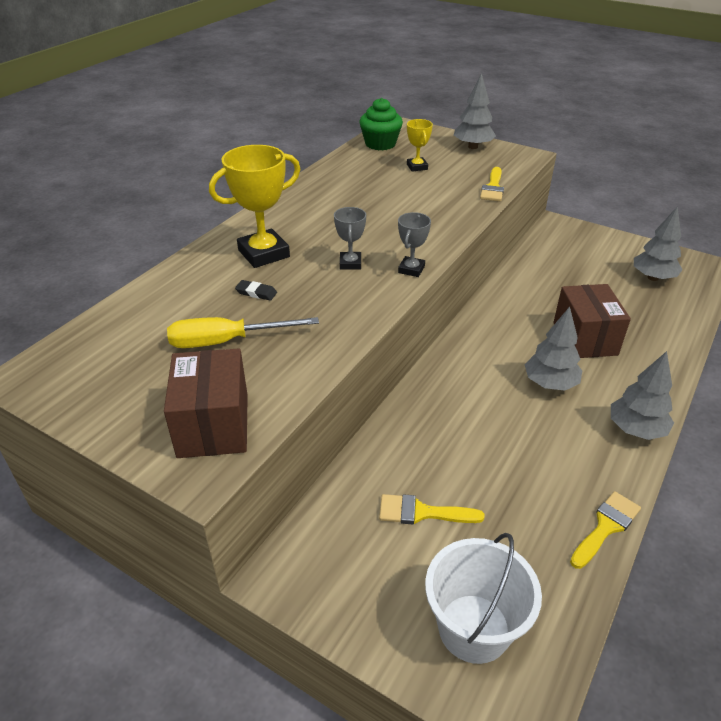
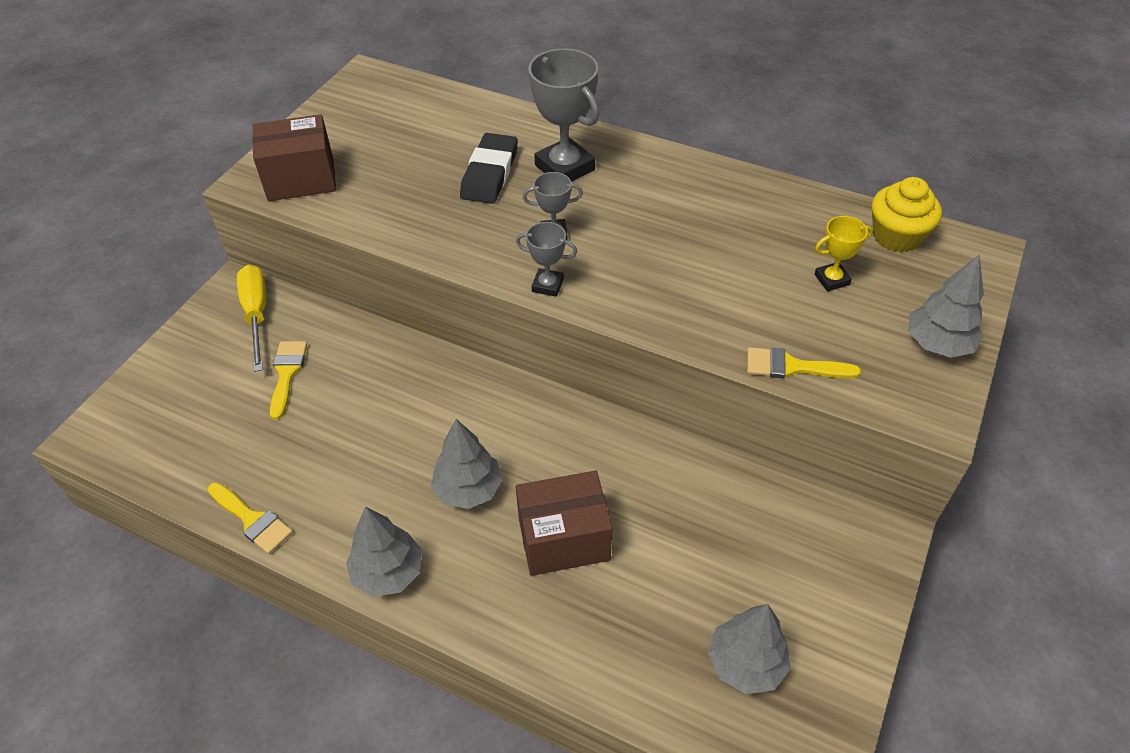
camera: 85 degrees right, 10 degrees up
(226, 341) = (410, 167): yellow screwdriver -> yellow screwdriver (257, 314)
(256, 293) = (489, 173): black eraser -> black eraser, size x2.19
(264, 253) = (564, 167): yellow trophy -> grey trophy
(380, 144) = (896, 236): green cupcake -> yellow cupcake
(473, 628) = (166, 410): white bucket -> none

